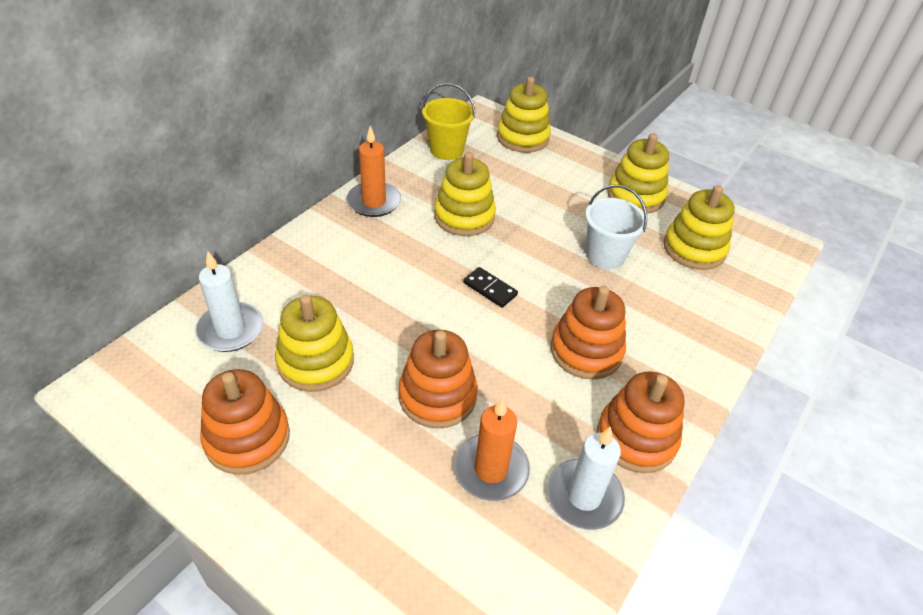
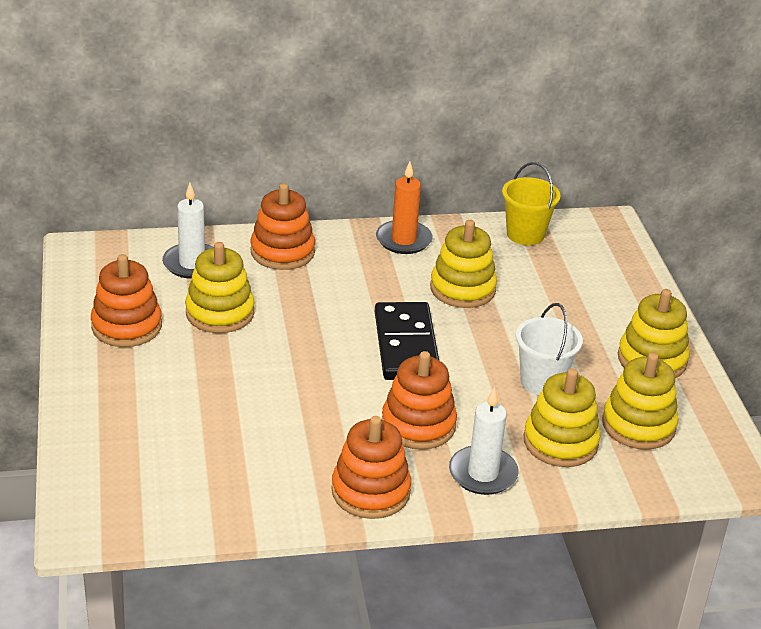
camera: 45 degrees right, 10 degrees down
(437, 396) = (270, 380): orange stacking toy -> orange stacking toy (282, 252)
(490, 289) = (406, 345): black domino -> black domino, size x2.11
(491, 470) = (245, 438): orange candle -> none
(522, 138) = (616, 260): yellow stacking toy -> yellow stacking toy (560, 442)
(584, 496) = (282, 491): white candle -> white candle (483, 473)

